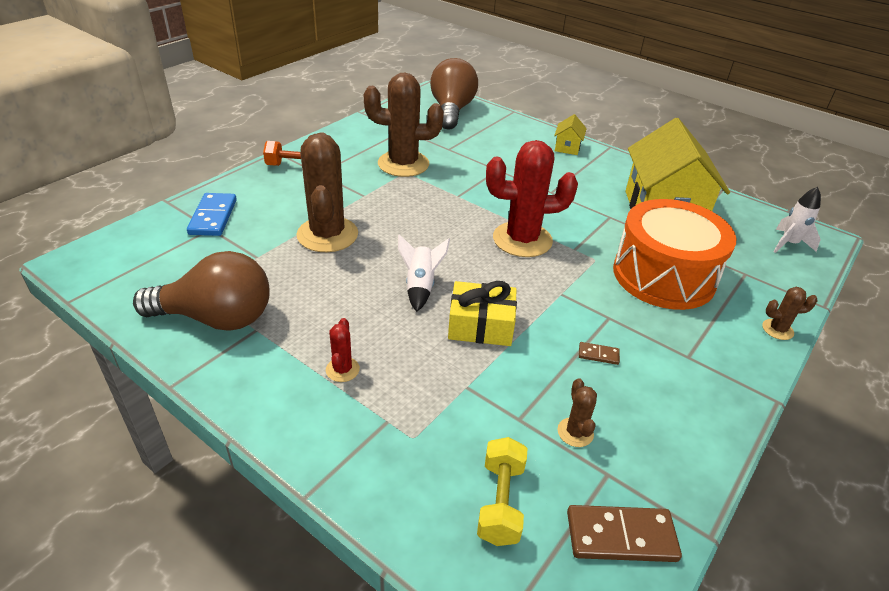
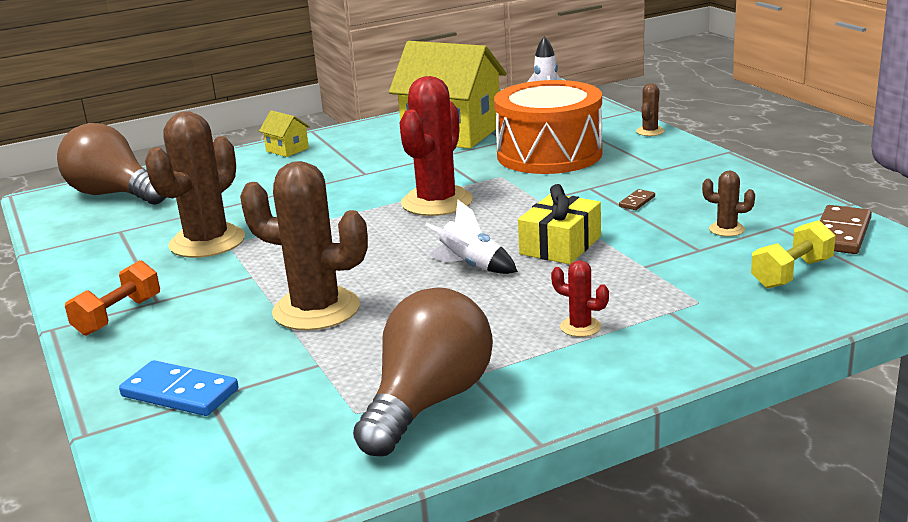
camera: 60 degrees left, 15 degrees down
(500, 502) = (792, 273): yellow dumbbell -> yellow dumbbell turned 75 degrees counterclockwise

